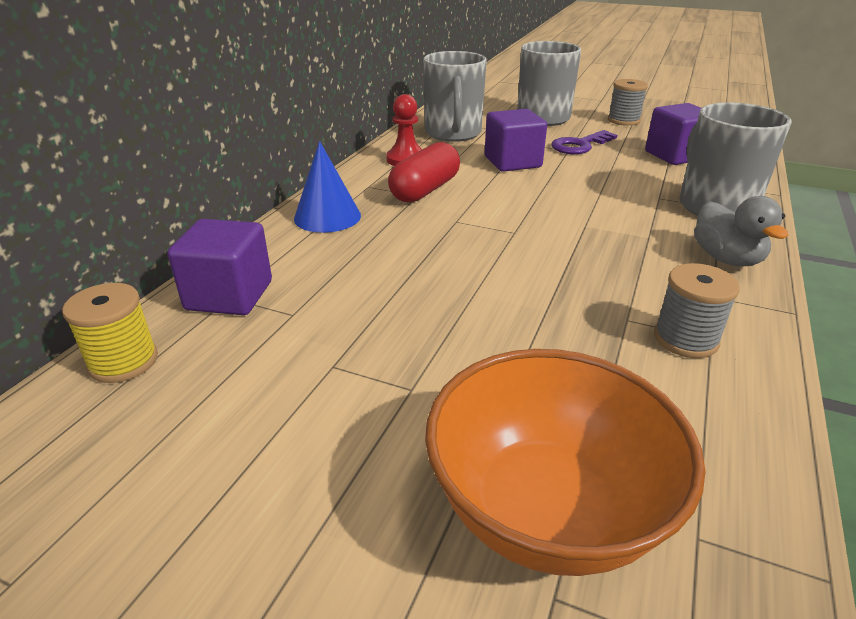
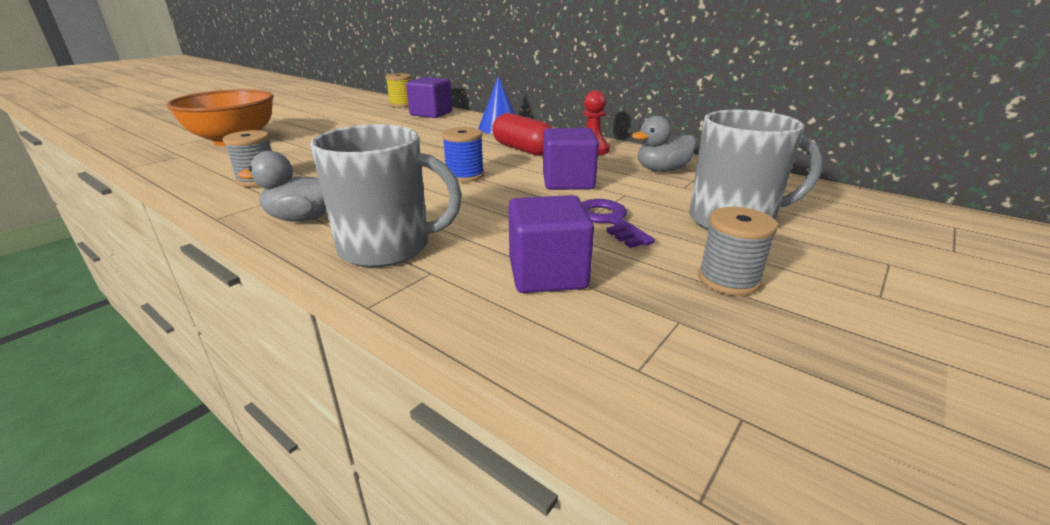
camera: 105 degrees right, 5 degrees down
(453, 133) = (662, 170): grey mug -> grey duck
(537, 206) = (465, 176): none -> blue spool

